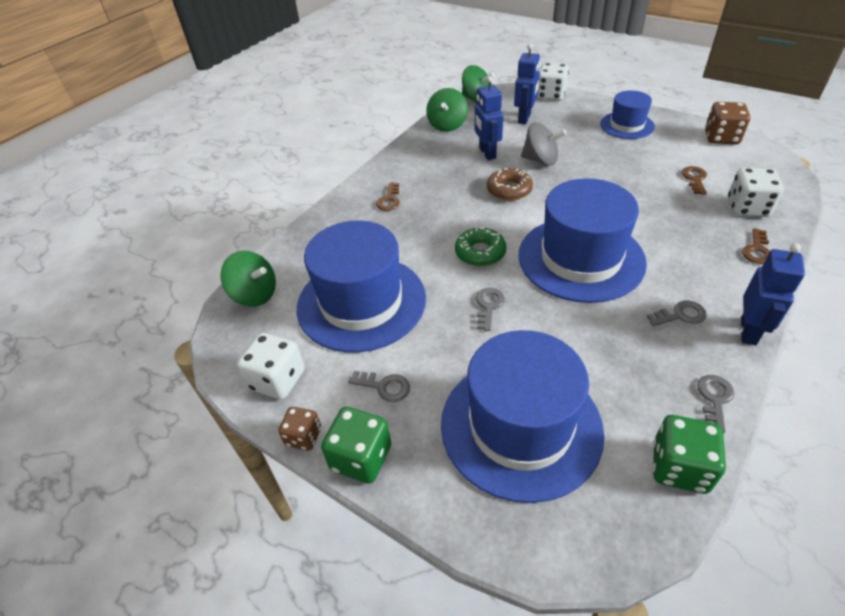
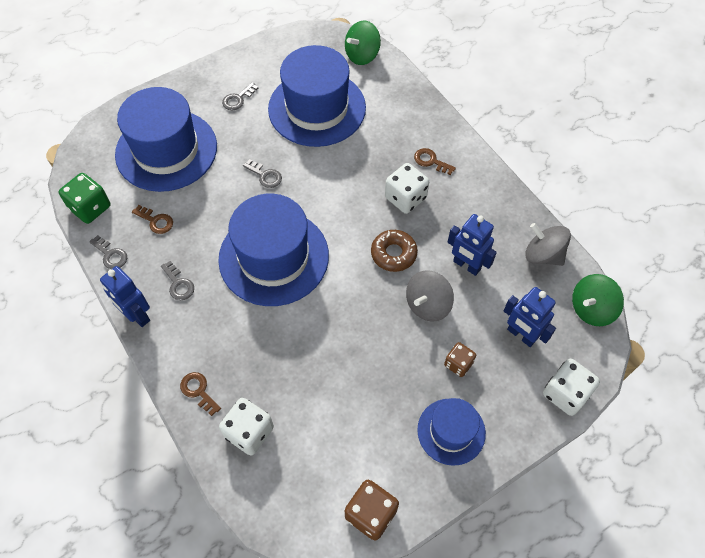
camera: 110 degrees right, 15 degrees up
(277, 380) = (278, 53): white dice -> white dice (405, 198)
(303, 437) = (230, 56): brown dice -> brown dice (458, 364)
(361, 458) = (199, 76): green dice -> none
(447, 125) = (543, 255): green spinning top -> grey spinning top
(480, 252) = (323, 195): green donut -> none
(487, 153) = (466, 265): blue robot -> blue robot turned 150 degrees counterclockwise
(680, 315) = (178, 284): grey key -> grey key turned 45 degrees counterclockwise
(695, 179) = (317, 422): brown key -> brown key (156, 221)

